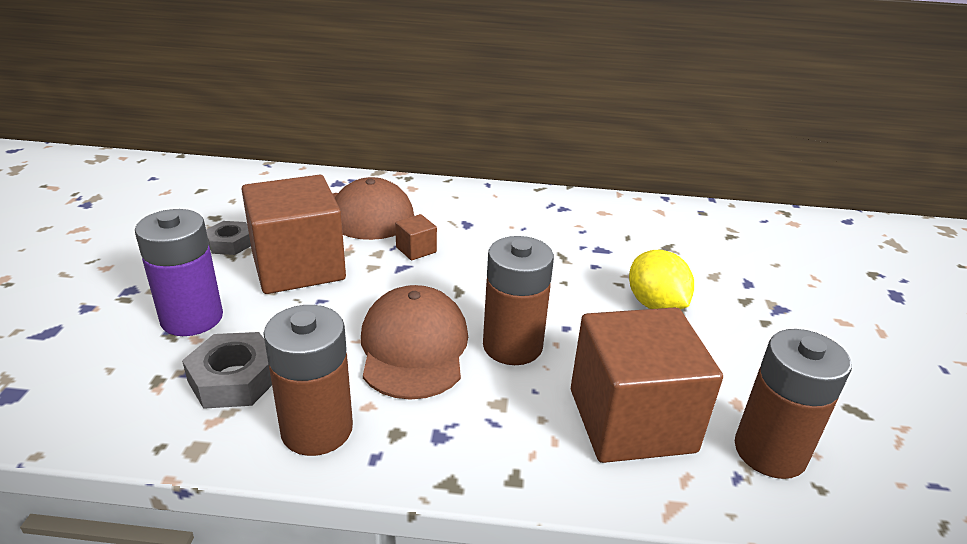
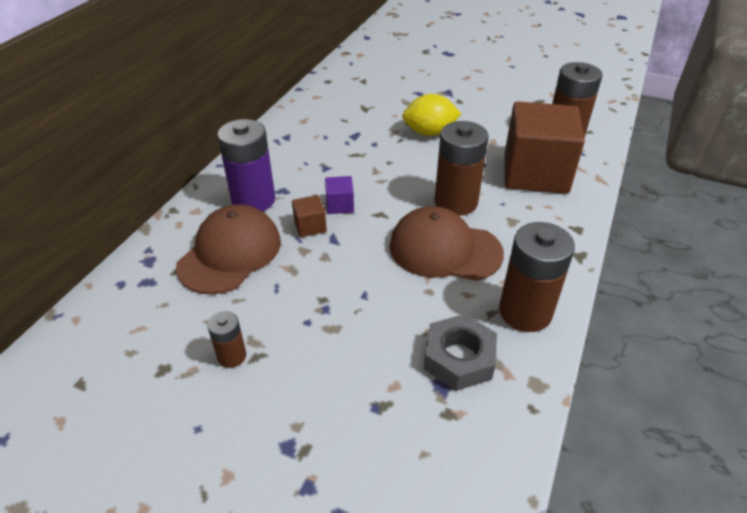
camera: 70 degrees left, 10 degrees up
(192, 318) = (361, 388): purple battery -> purple battery (253, 200)
(230, 243) = (232, 356): grey nut -> brown battery
(298, 266) = (303, 305): brown cube -> none
(460, 261) = (340, 205): none -> purple cube

